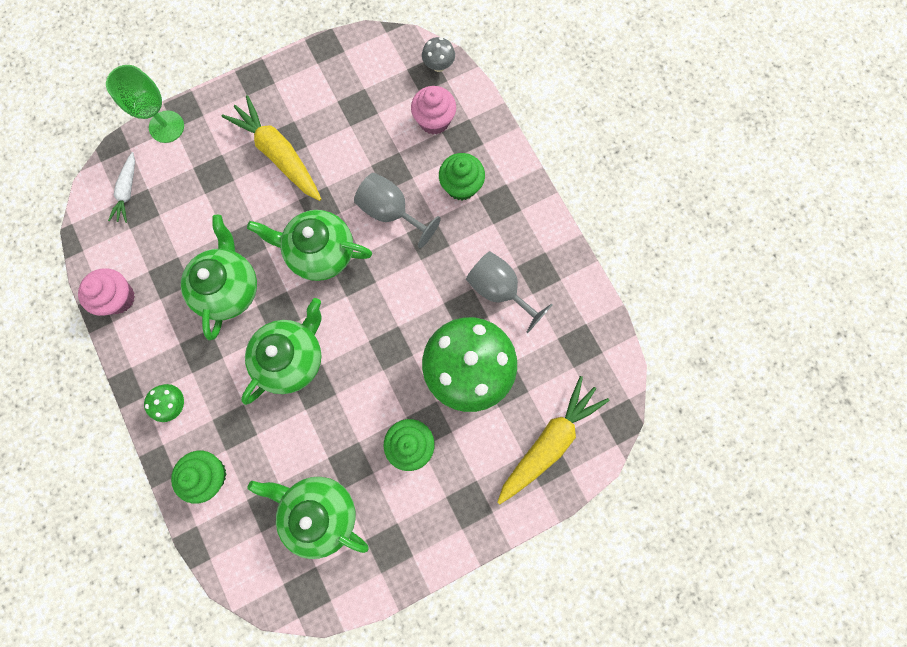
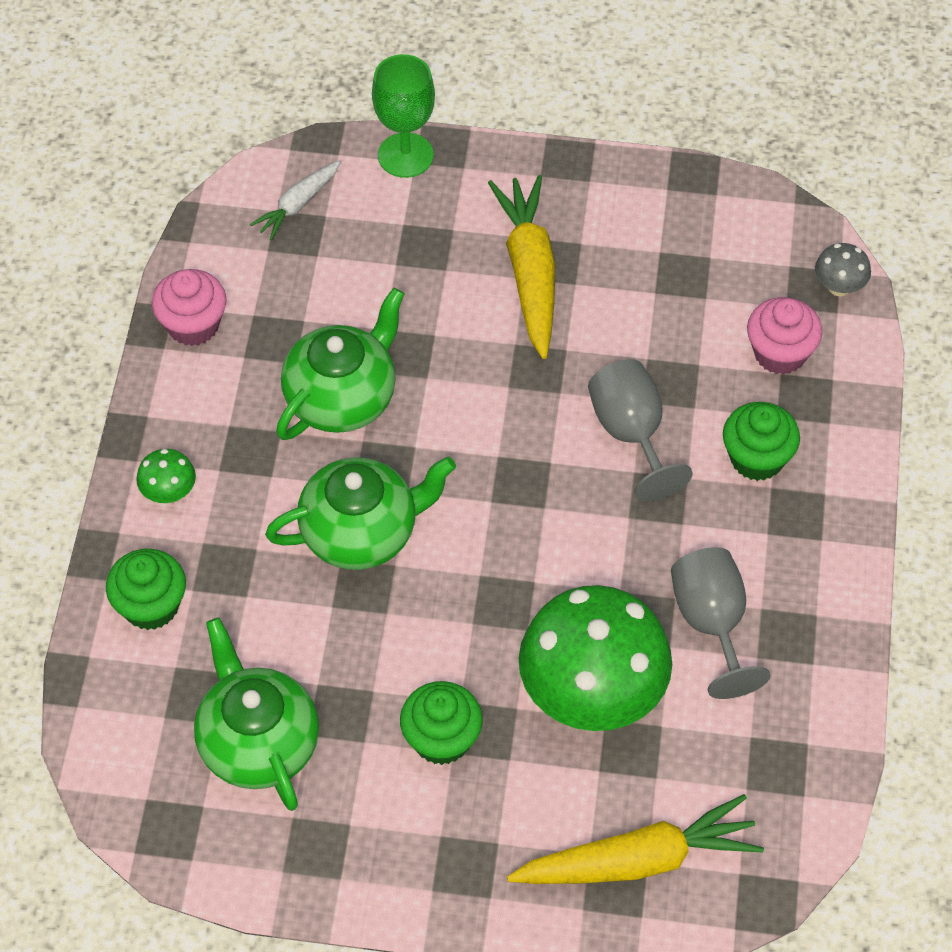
camera: 35 degrees right, 20 degrees down
(320, 252) = (496, 426): green teapot -> none

